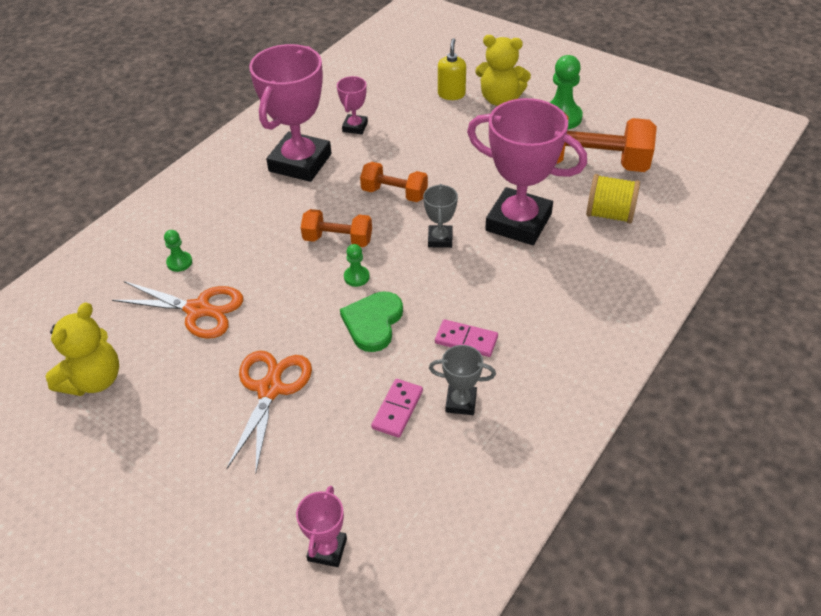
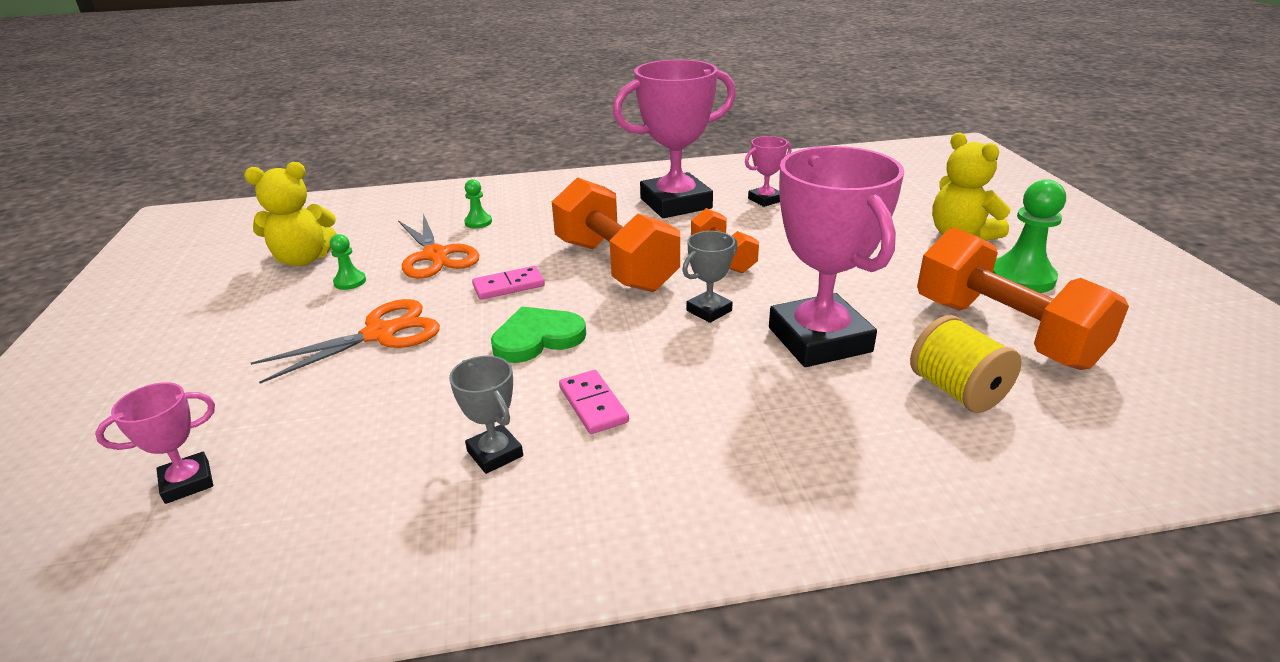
camera: 45 degrees right, 15 degrees down
(338, 240) = (615, 265): orange dumbbell -> orange dumbbell, size x1.80
(356, 277) = (584, 298): green pawn -> green pawn (350, 282)
(397, 409) = (434, 417): pink domino -> pink domino (509, 286)
(451, 94) = (906, 213): yellow soap dispenser -> none

